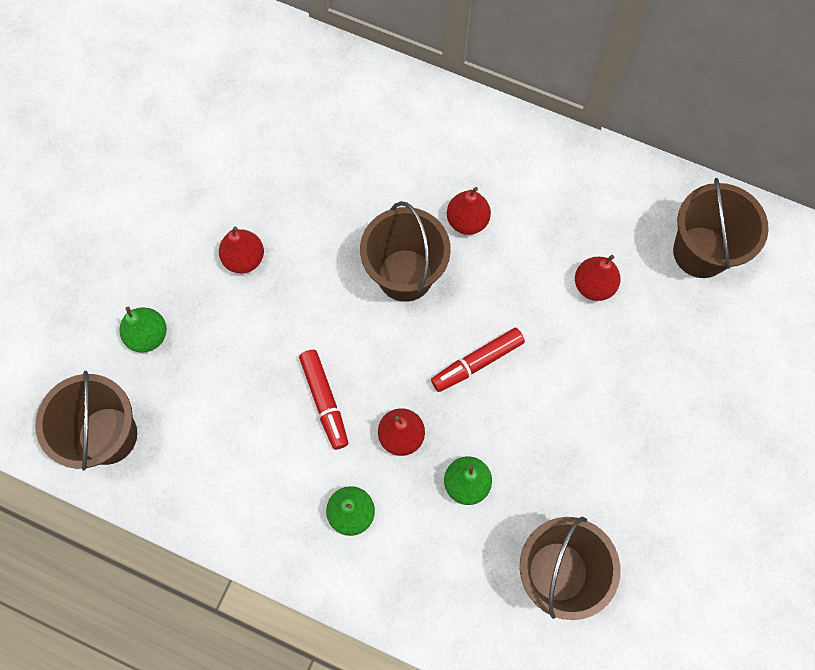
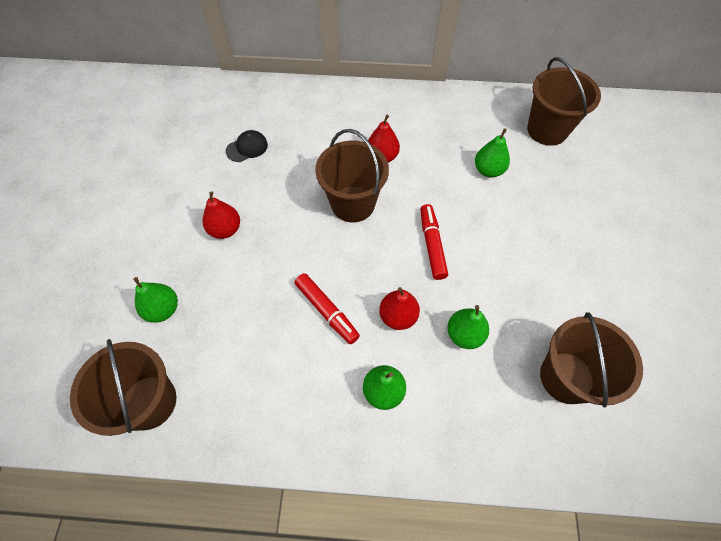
camera: 20 degrees left, 10 degrees down
(304, 152) = (247, 148): none -> black cap
(477, 362) = (432, 245): red marker -> red marker turned 135 degrees clockwise
(593, 285) = (488, 170): red pear -> green pear

